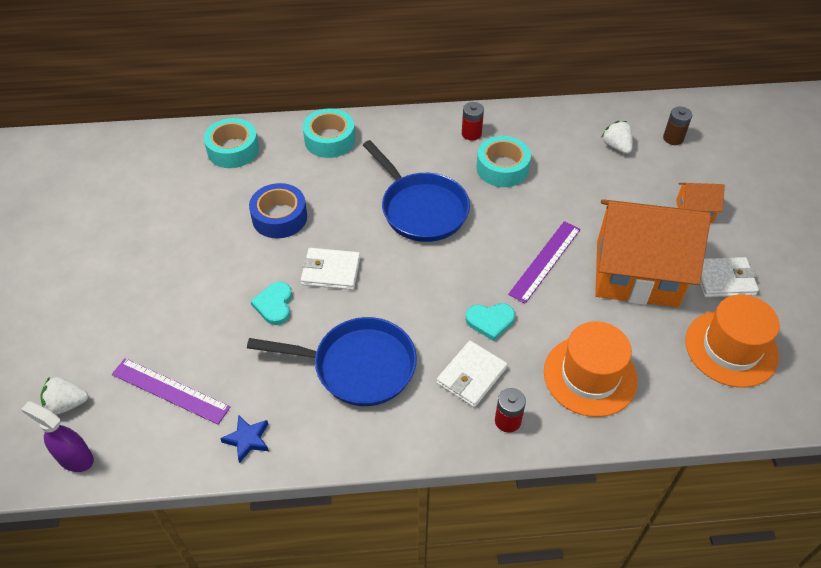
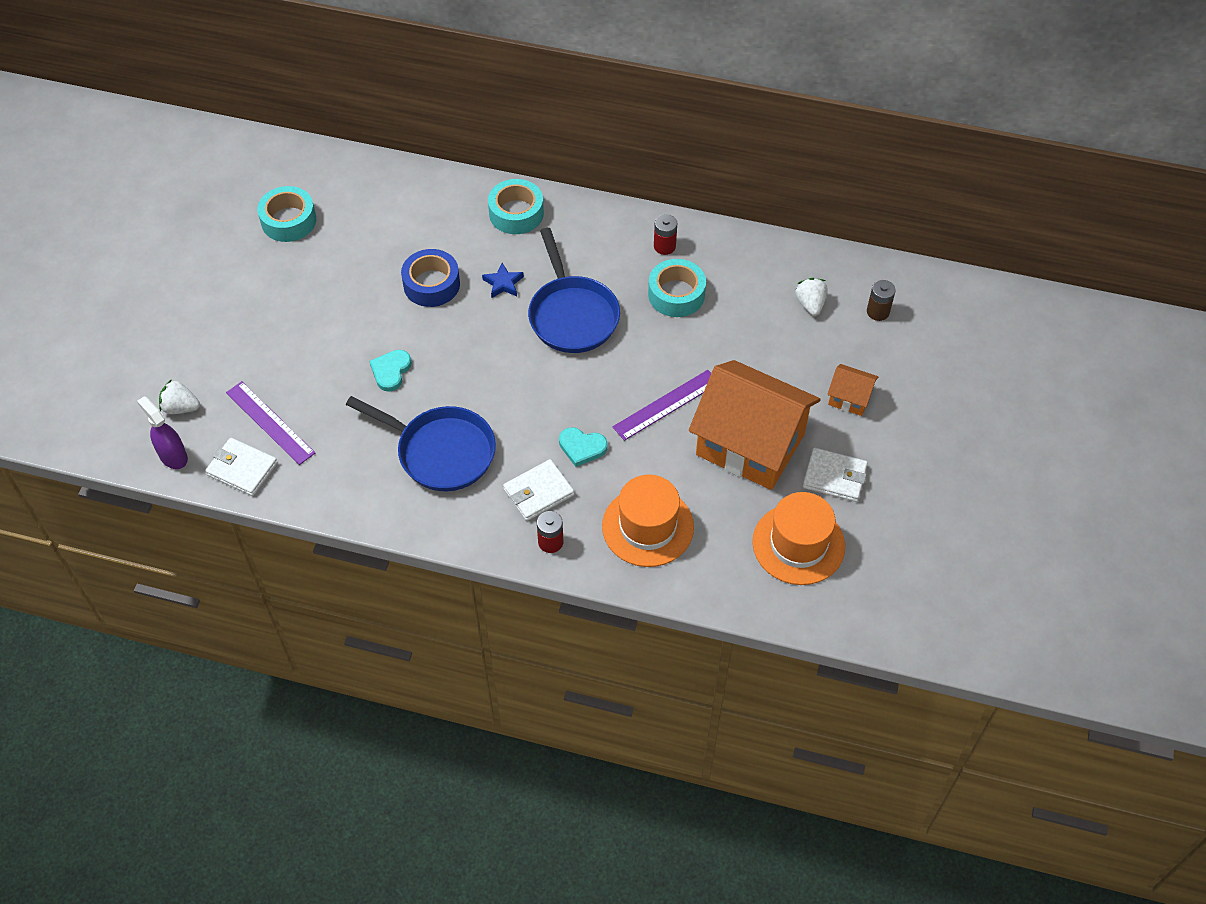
camera: 20 degrees right, 5 degrees up
(233, 150) = (416, 198): turquoise tape -> turquoise tape (288, 220)
(247, 439) = (318, 486): blue star -> blue star (503, 283)
(331, 271) = (456, 353): white wallet -> white wallet (242, 469)

